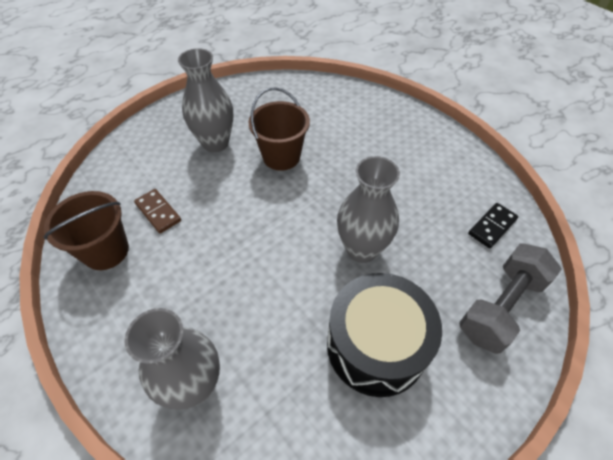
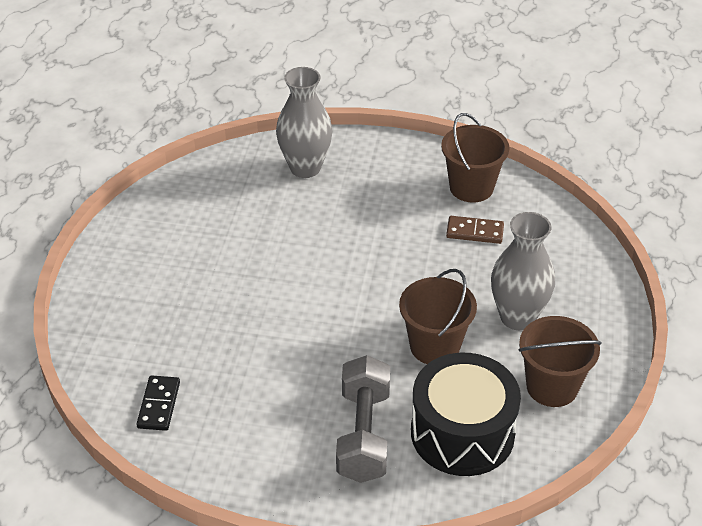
camera: 140 degrees right, 10 degrees down
(249, 103) = (552, 387): none -> brown bucket
(361, 249) = (269, 309): grey vase -> none
(376, 345) = (201, 253): black drum -> black drum (462, 433)
(500, 306) = (116, 335): grey dumbbell -> grey dumbbell (363, 434)

